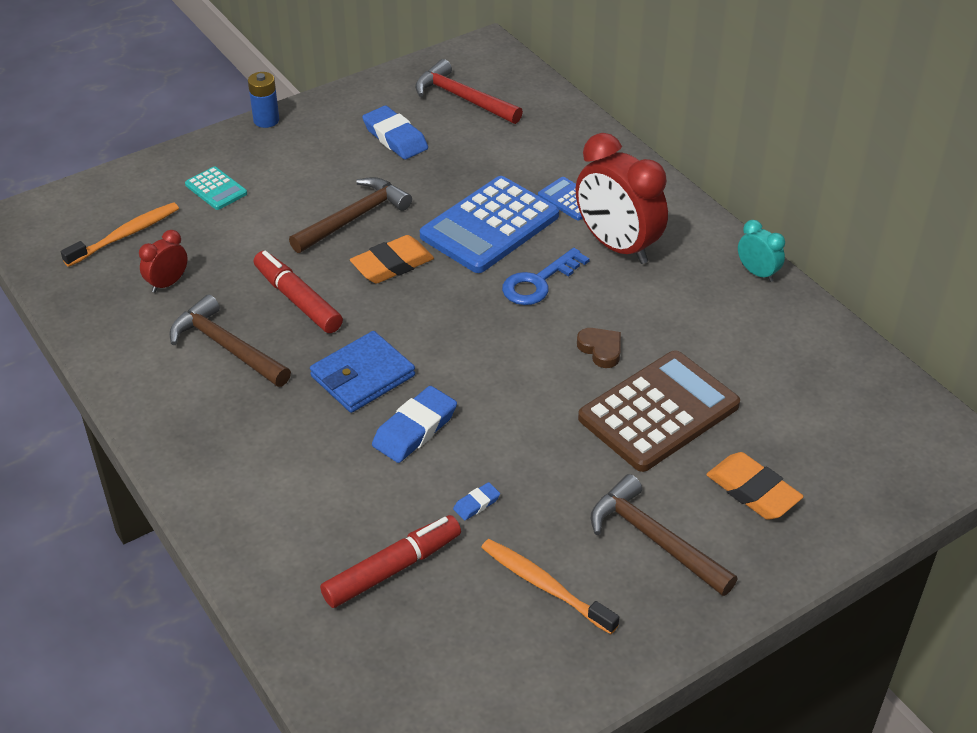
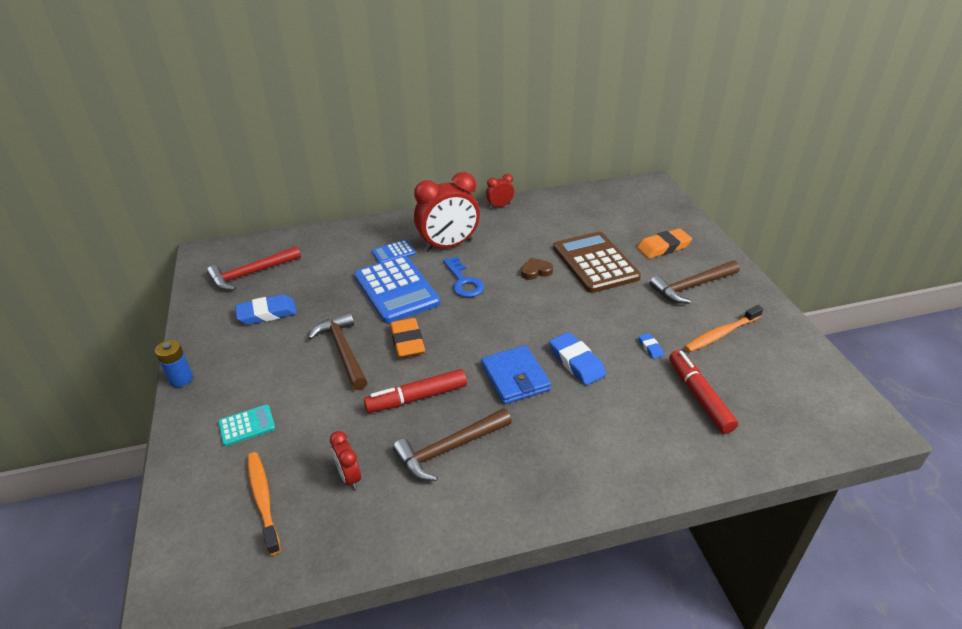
camera: 70 degrees left, 5 degrees down
(757, 273) = (500, 206): turquoise clock -> red clock

